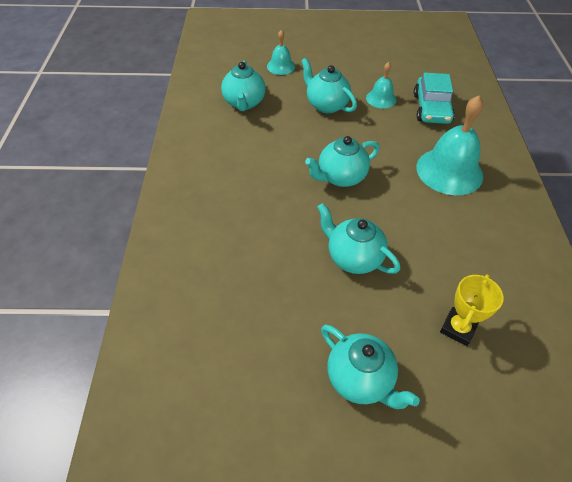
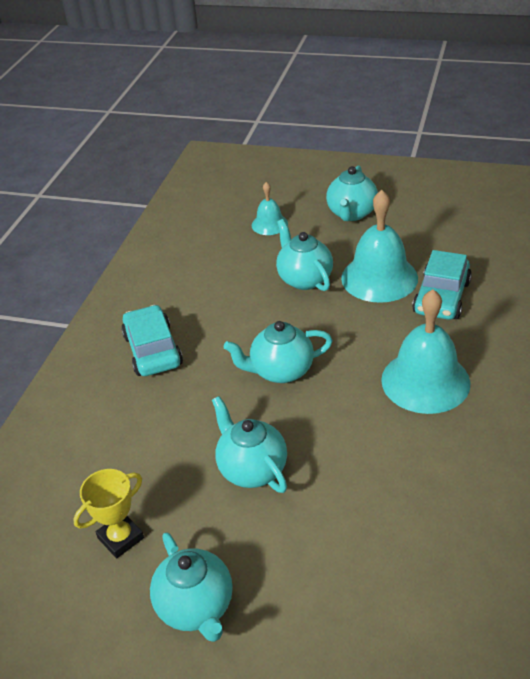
camera: 20 degrees right, 10 degrees down
(231, 174) = (153, 350): none -> turquoise car
(244, 103) = (204, 266): turquoise teapot -> turquoise teapot (352, 213)
(381, 99) = (379, 278): turquoise bell -> turquoise bell, size x1.89
(458, 328) = (340, 573): yellow trophy -> yellow trophy (120, 538)

